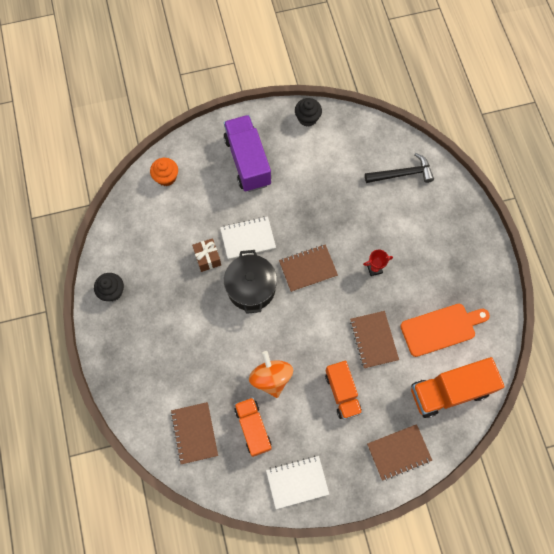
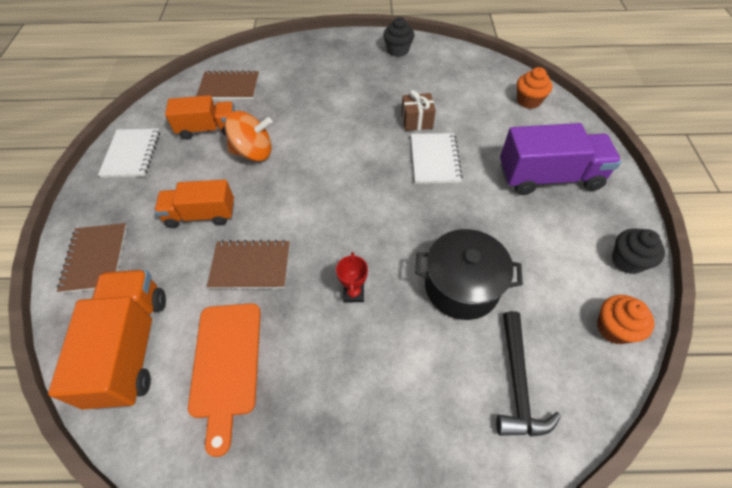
camera: 105 degrees right, 15 degrees down
(251, 288) = (368, 152): black pot -> black pot (461, 287)
(308, 268) = (377, 212): brown notebook -> none
(355, 127) = (614, 328): none -> orange cupcake

